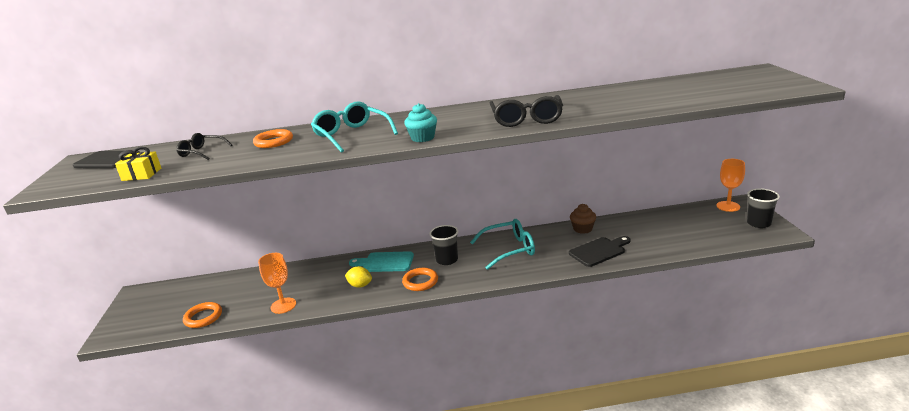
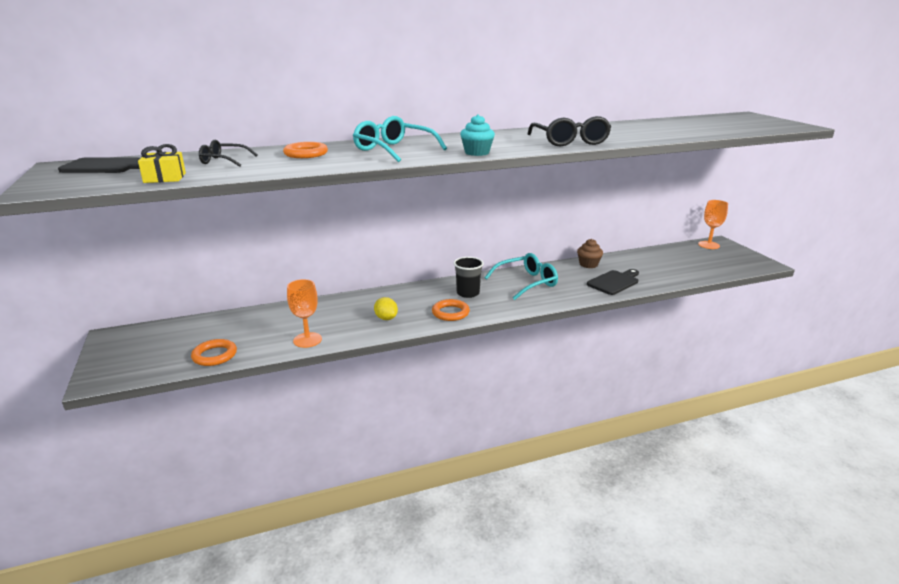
camera: 15 degrees left, 0 degrees up
(360, 285) = (386, 318): yellow lemon -> yellow lemon turned 45 degrees clockwise
(385, 262) = (402, 297): turquoise cutting board -> none
(758, 223) = (742, 258): black cup -> none

